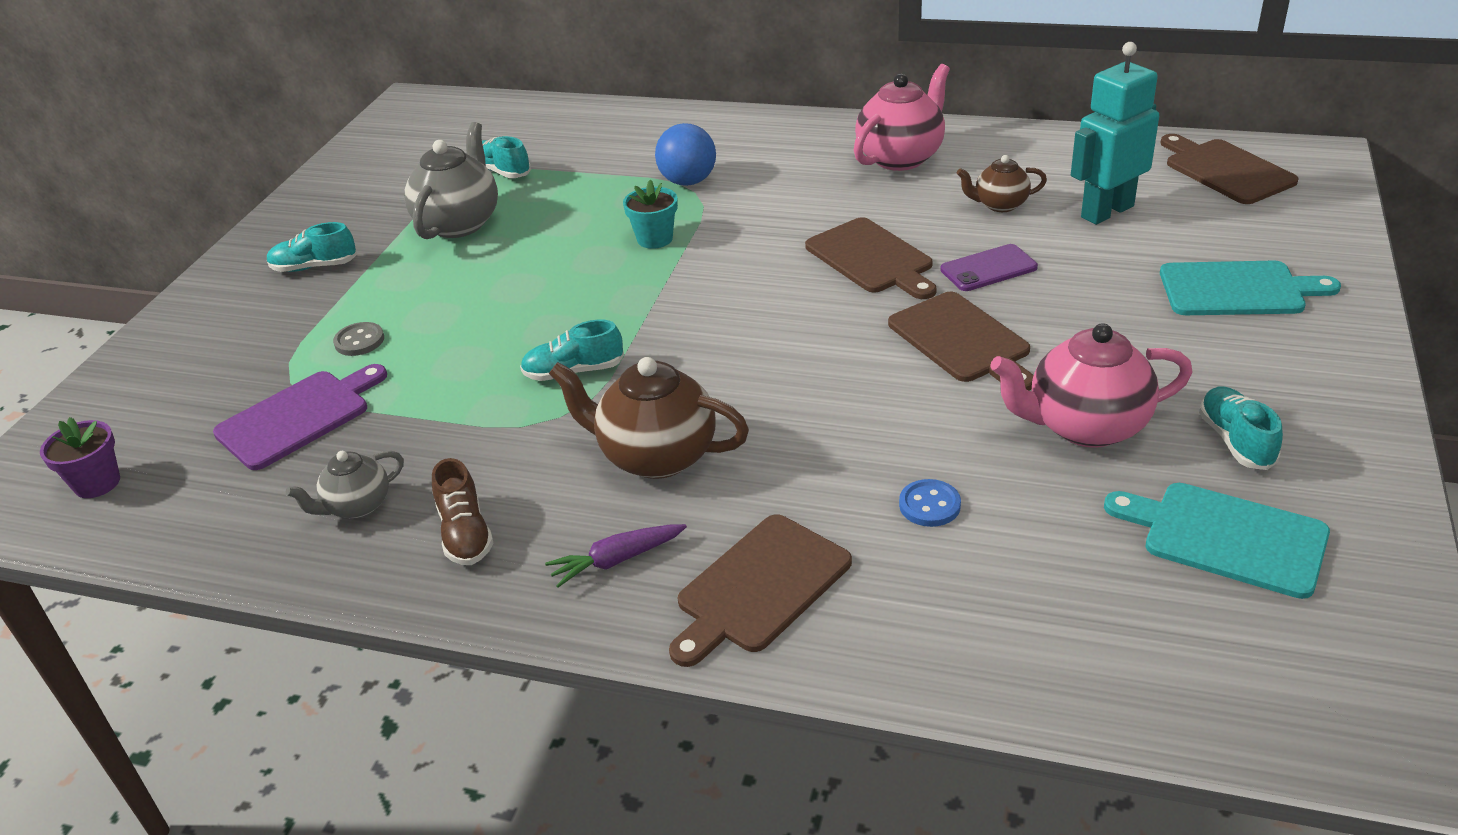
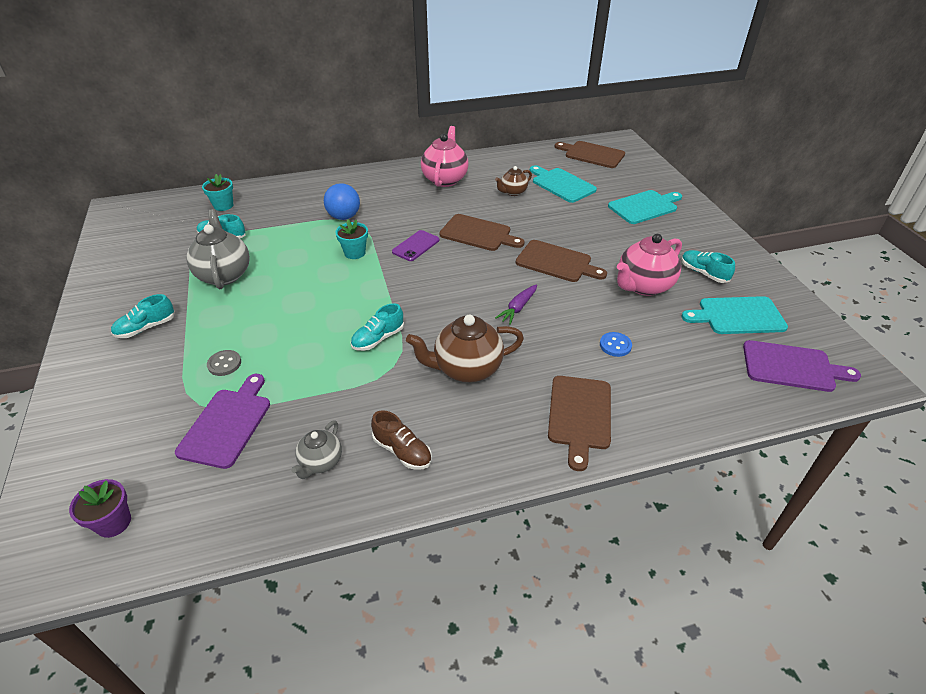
camera: 35 degrees left, 5 degrees up
(540, 127) = (223, 206): none -> turquoise flower pot
(617, 560) = (498, 431): purple carrot -> purple carrot (518, 308)
(988, 269) = (536, 224): purple phone -> purple phone (416, 246)
(1106, 211) = (561, 184): turquoise robot -> turquoise cutting board
(1245, 664) = (792, 367): none -> purple cutting board

